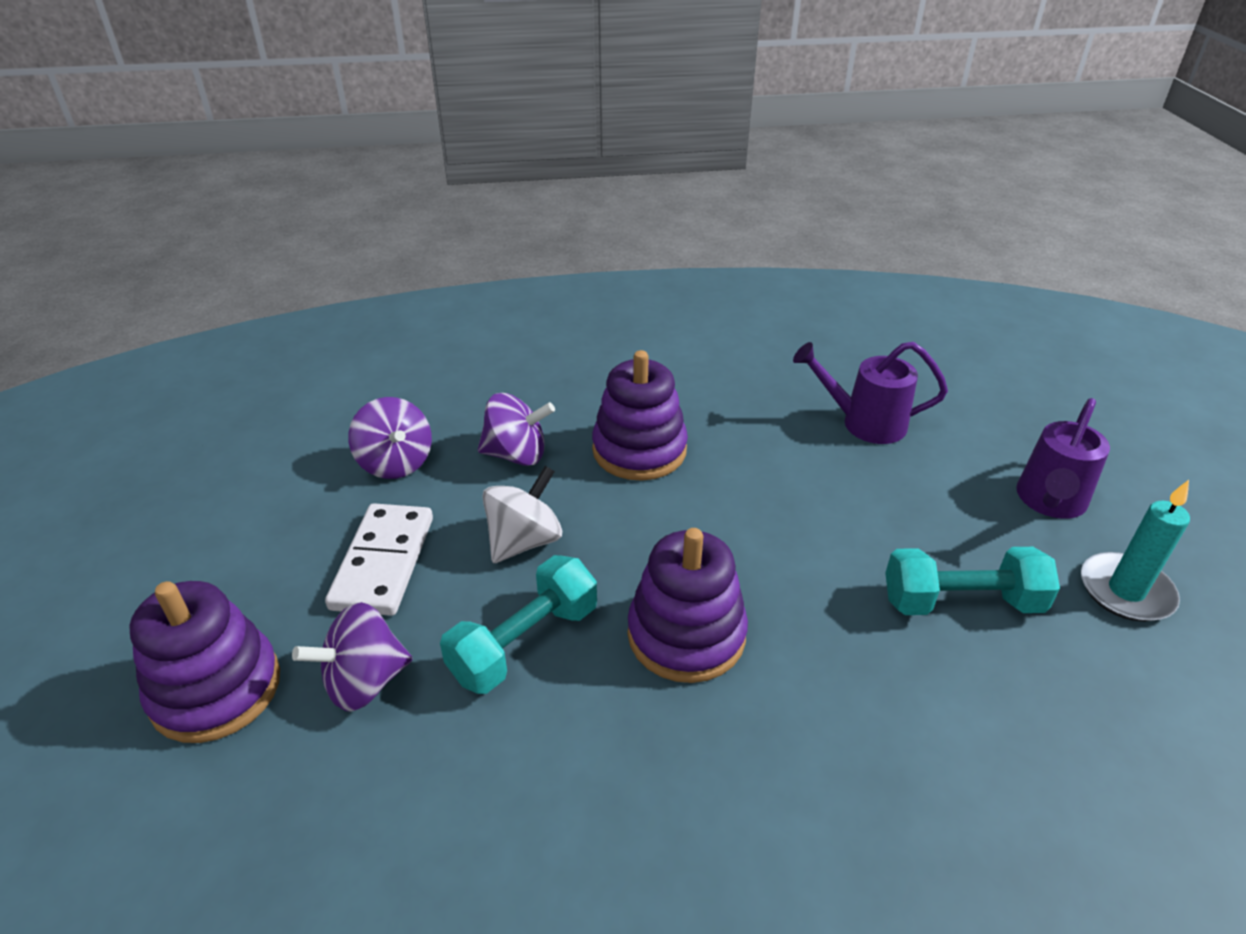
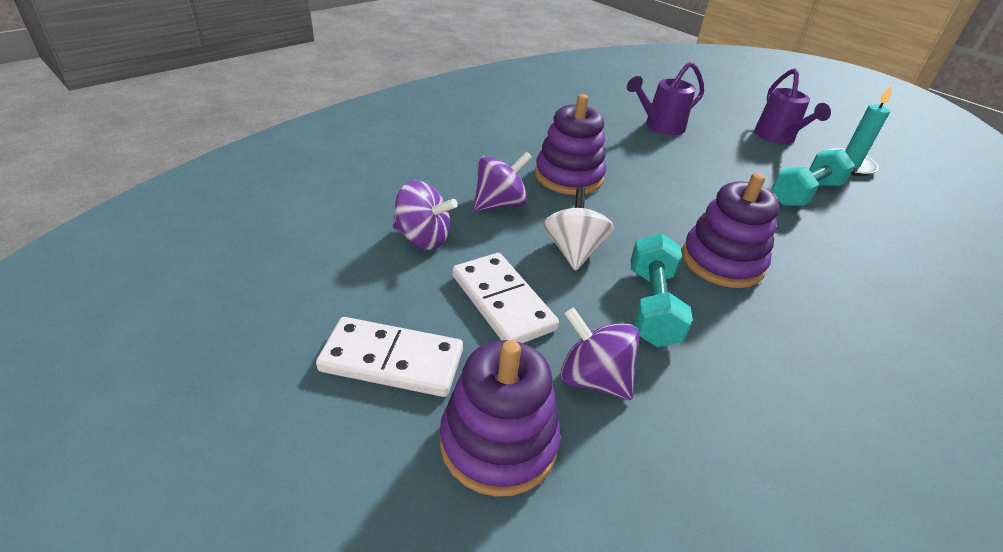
camera: 40 degrees left, 0 degrees up
(230, 570) = (392, 360): none -> white domino
(364, 682) = (593, 378): purple spinning top -> purple spinning top turned 105 degrees clockwise

